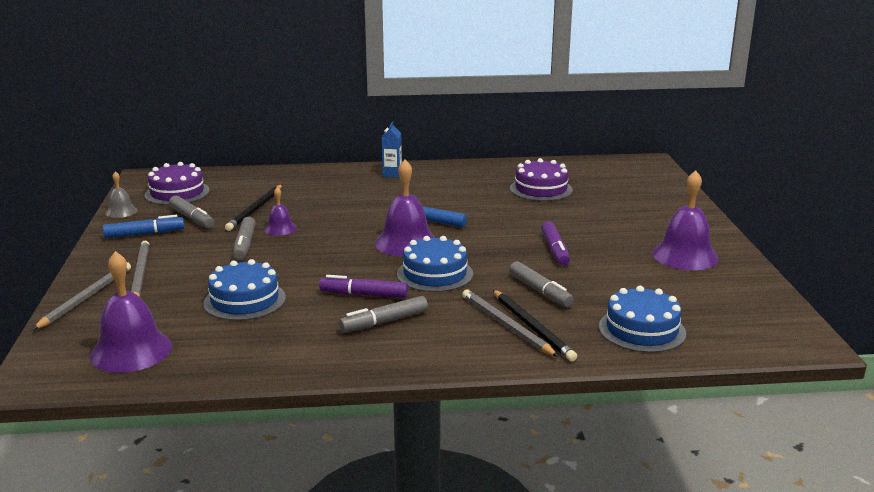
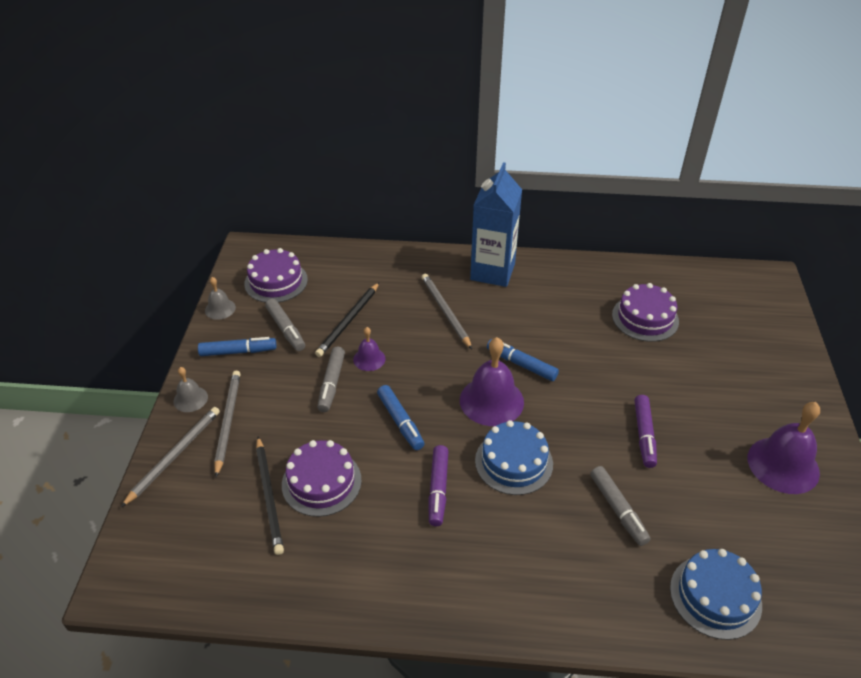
camera: 10 degrees right, 20 degrees up
(98, 264) = (190, 399): none -> grey bell
(131, 351) = (207, 552): purple bell -> none
(244, 300) = (321, 482): blue cake -> purple cake
(318, 261) = (400, 422): none -> blue marker
(364, 295) = (438, 489): purple marker -> purple marker turned 105 degrees counterclockwise
(384, 322) = (452, 541): grey marker -> none
(392, 174) = (492, 272): blue carton -> blue carton, size x2.14
(506, 325) = (574, 566): grey pencil -> grey pencil (445, 311)
(532, 327) = (601, 573): black pencil -> black pencil (269, 496)

